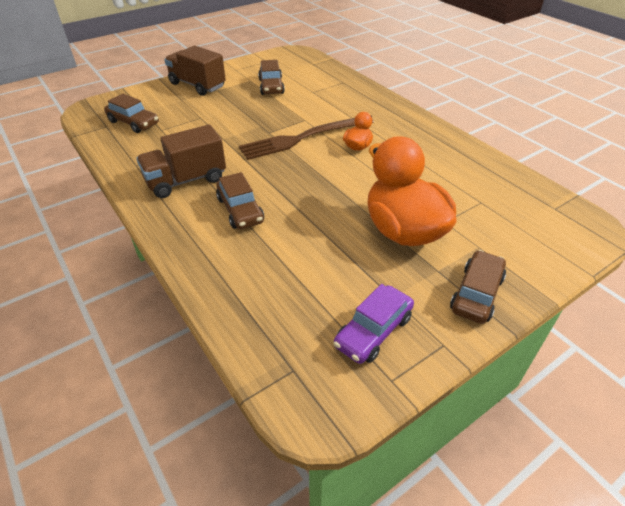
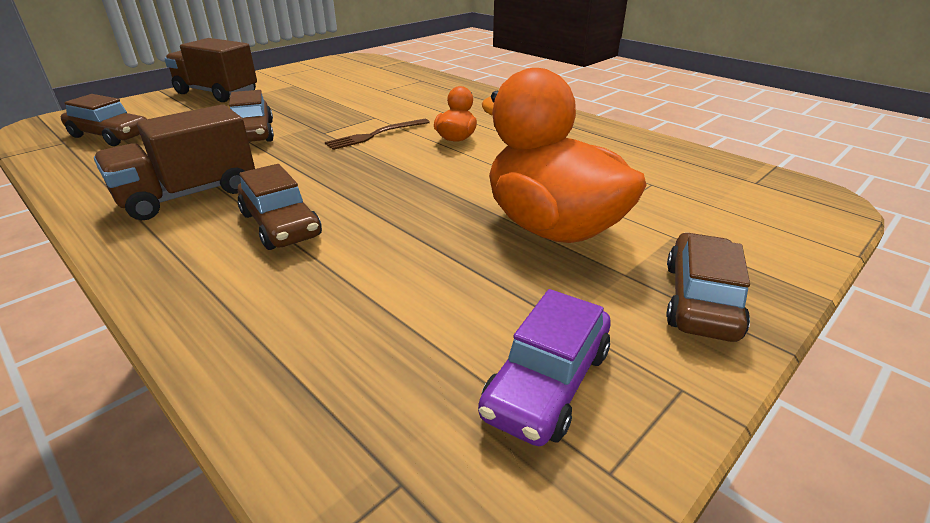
camera: 10 degrees left, 10 degrees down
(271, 86) = (324, 89): brown car -> brown car (253, 133)
(303, 138) = (376, 135): brown fork -> brown fork, size x0.54

